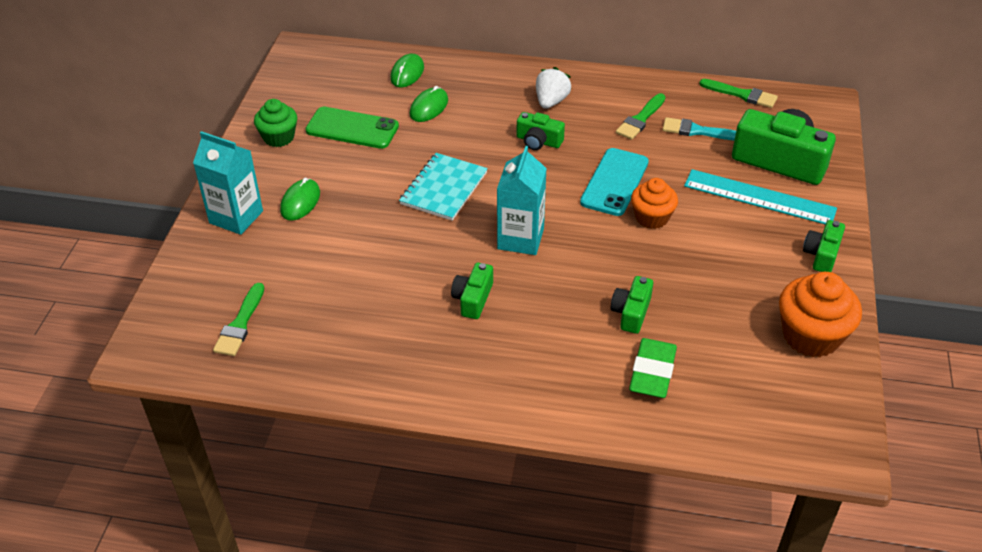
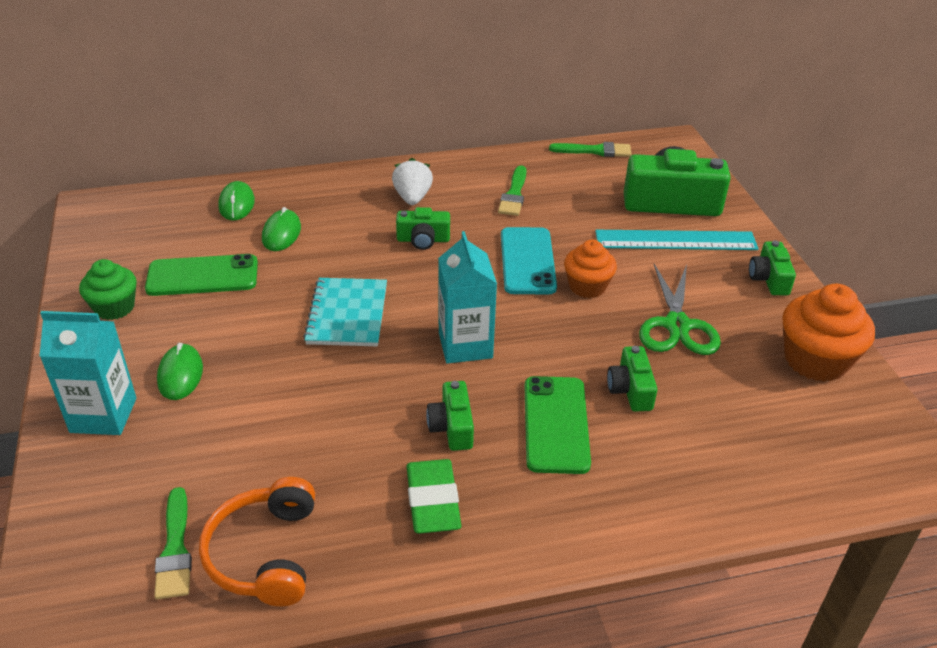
camera: 25 degrees left, 5 degrees down
(295, 346) = (264, 554): none -> orange headphones
(554, 321) = (556, 424): none -> green phone
(652, 372) = (693, 447): green eraser -> green eraser (432, 501)
(698, 131) = (577, 193): turquoise brush -> none
(707, 272) = (677, 325): none -> green scissors

